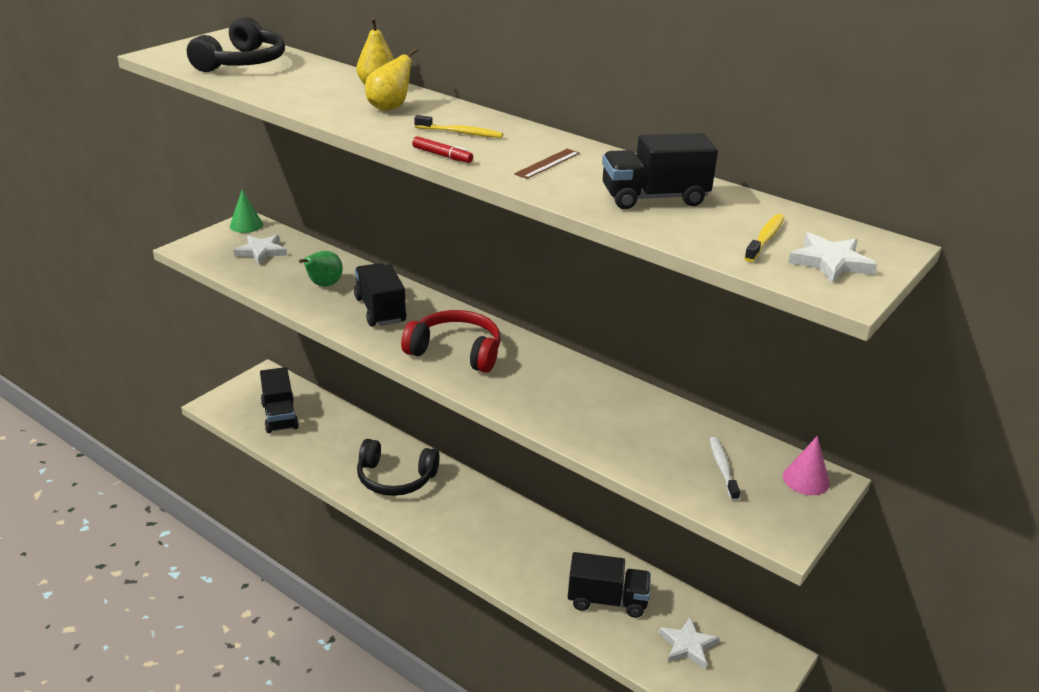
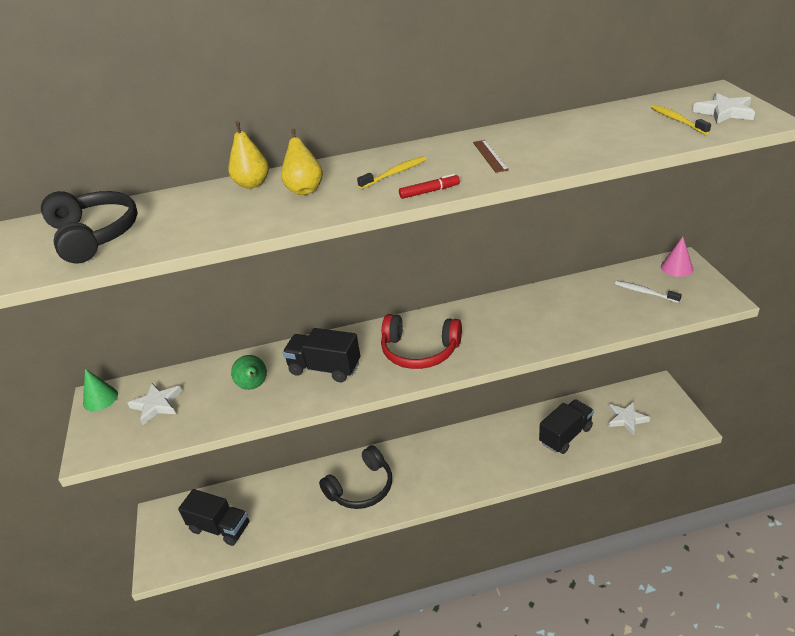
camera: 45 degrees left, 5 degrees up
(456, 351) = (419, 351): red headphones -> red headphones turned 135 degrees counterclockwise
(654, 198) = (585, 136): black truck -> none

